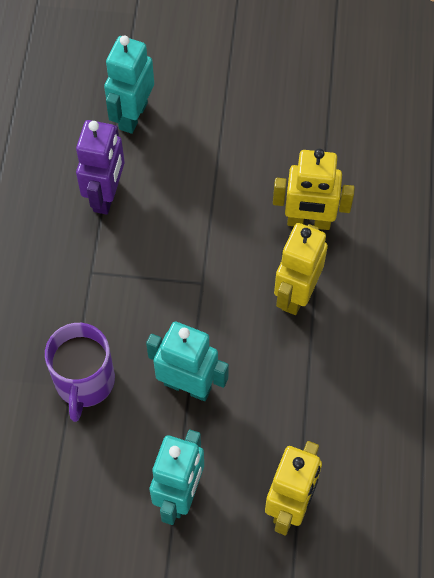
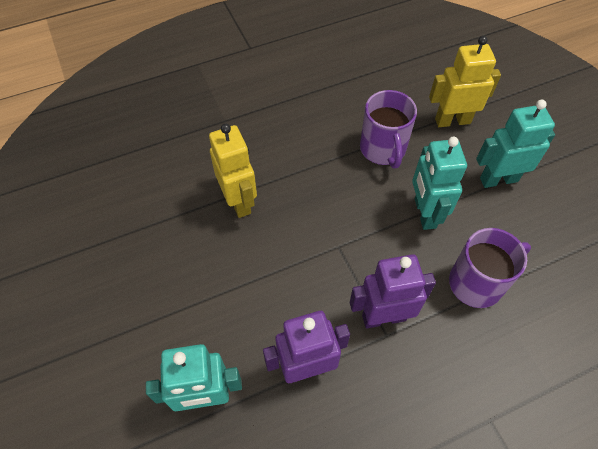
camera: 120 degrees left, 5 degrees down
(108, 279) = (383, 317): none -> purple robot
(293, 397) = (383, 149): none -> purple mug
(296, 294) = (306, 182): yellow robot -> none

